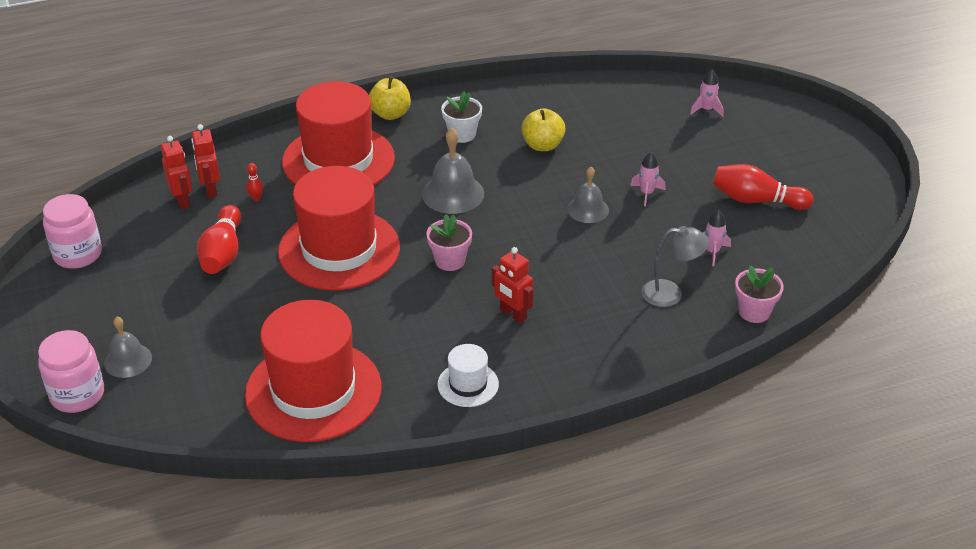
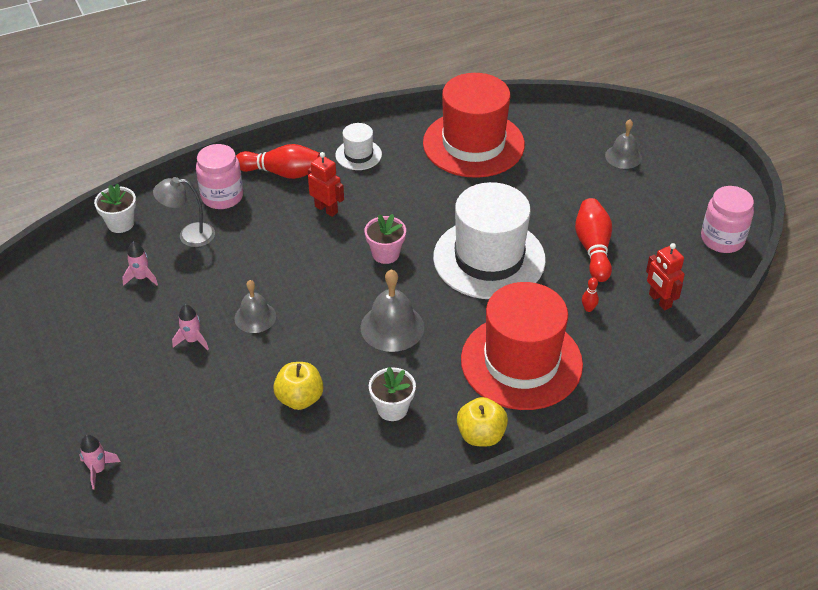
camera: 175 degrees right, 5 degrees up
(77, 395) = (645, 132): pink jar -> pink jar (222, 196)
(210, 189) = (639, 316): red robot -> none
(339, 249) = (489, 258): red hat -> white hat
(754, 312) = (120, 223): pink flower pot -> white flower pot
(756, 200) = (80, 339): red bowling pin -> red bowling pin (282, 173)

